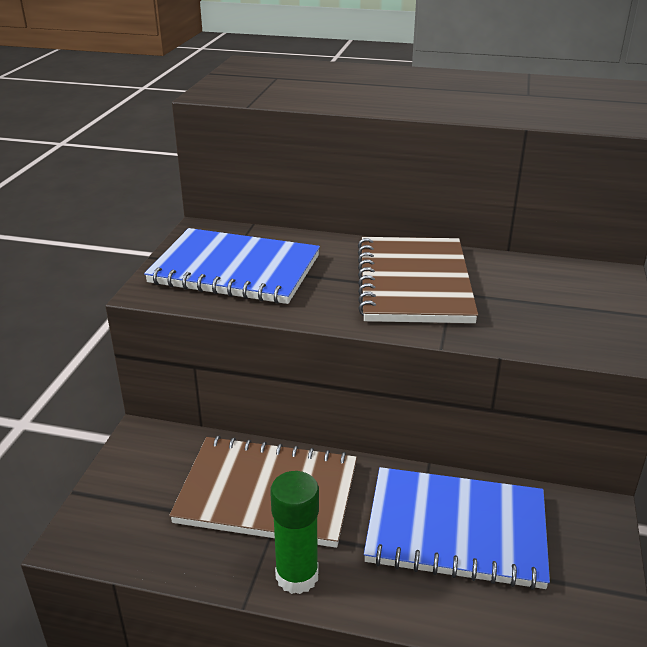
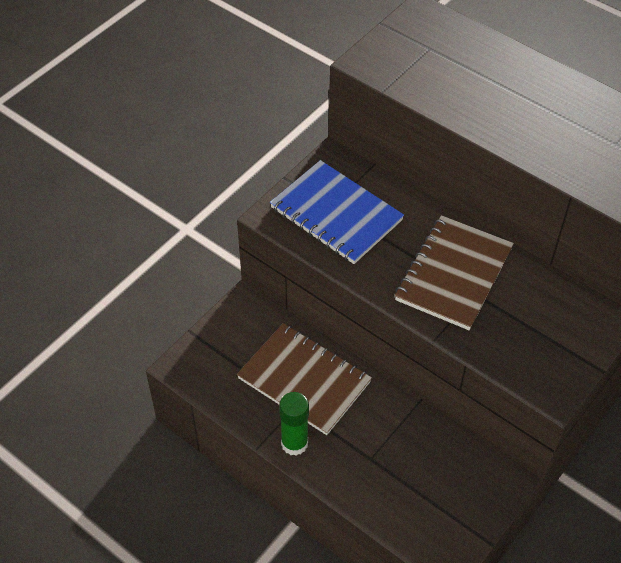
camera: 25 degrees right, 20 degrees up
(456, 529) = (407, 453): blue notebook -> none

